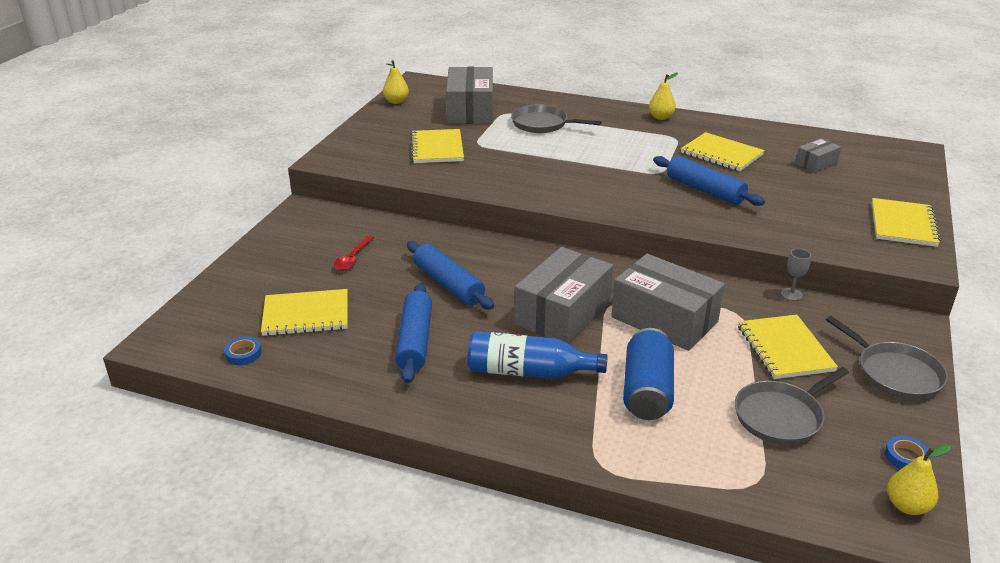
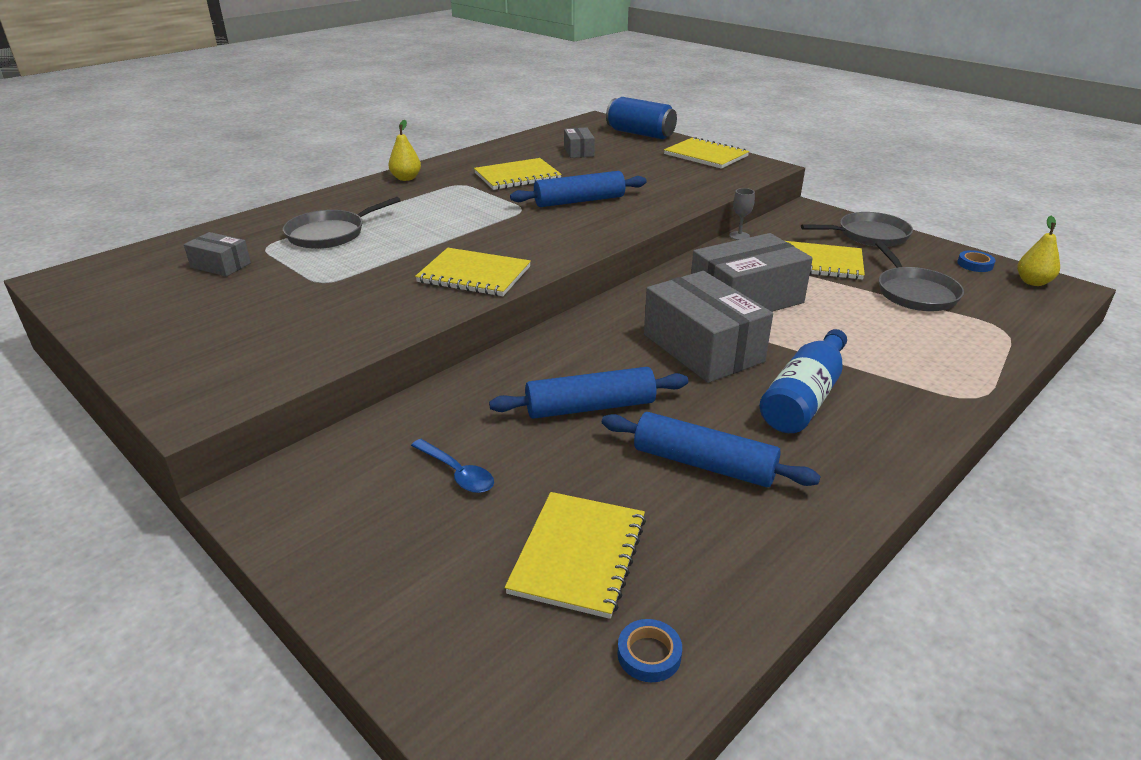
camera: 65 degrees left, 0 degrees up
(353, 258) = (457, 473): red spoon -> blue spoon
(396, 101) = (95, 309): yellow pear -> none
(437, 148) = (293, 311): yellow notebook -> yellow notebook (474, 274)
(470, 111) = (220, 265): grey box -> grey box, size x0.49
(647, 391) = (860, 340): blue can -> blue can (640, 134)

